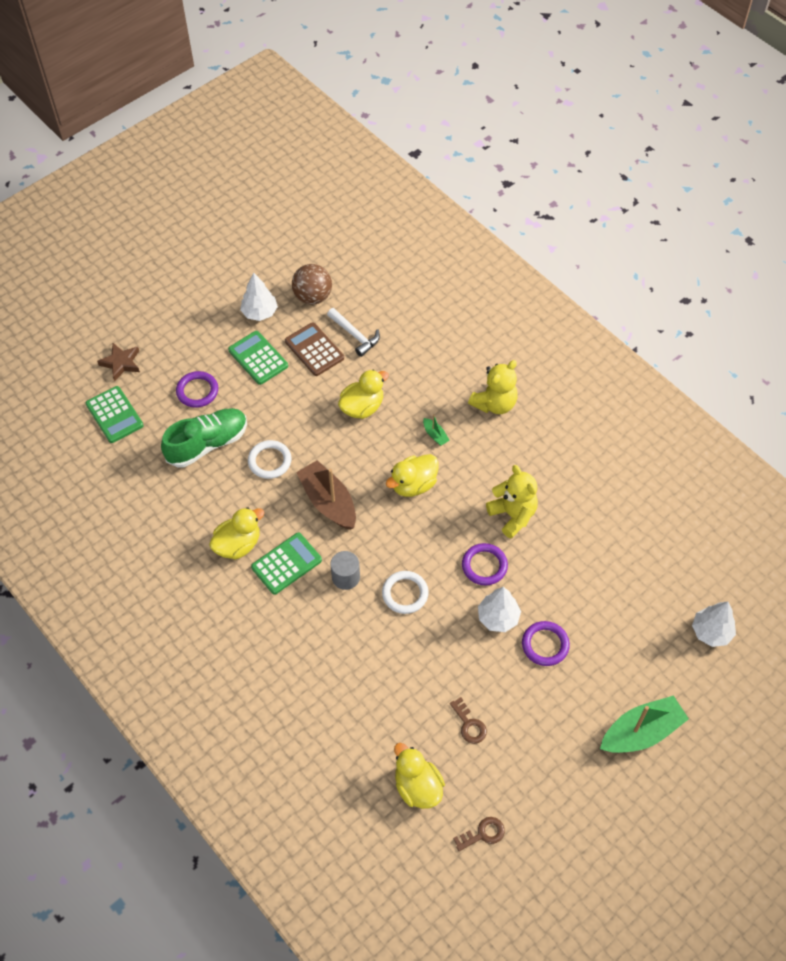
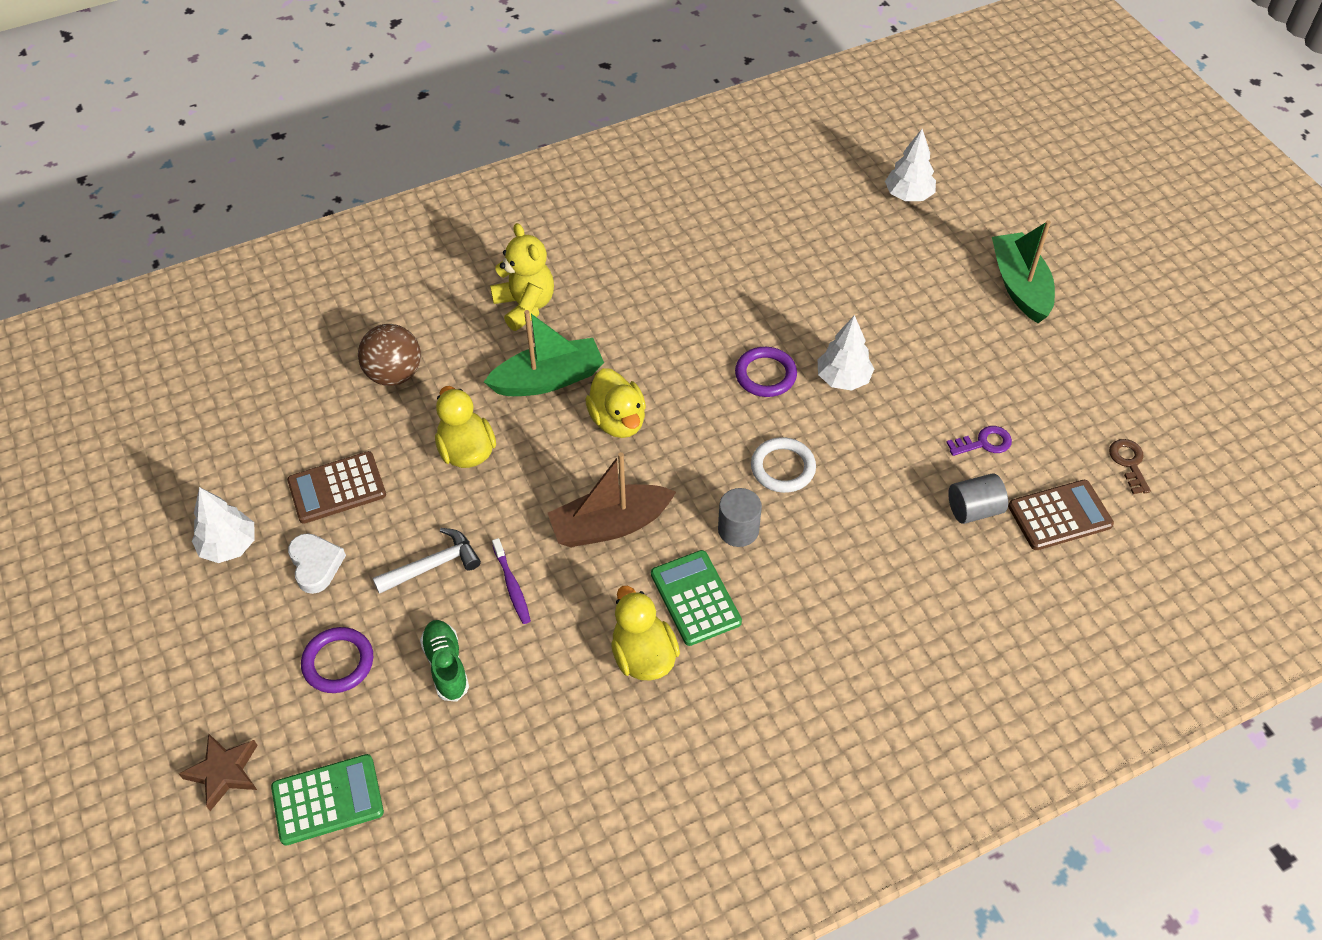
camera: 75 degrees left, 5 degrees down
(207, 444) = (446, 665): green shoe -> green shoe, size x0.60
(258, 358) = (315, 565): green calculator -> white heart
(269, 461) = (512, 586): white ring -> purple toothbrush
(313, 297) = (237, 470): brown ball -> brown ball (394, 374)
(355, 335) = (336, 433): white hammer -> white hammer (433, 565)
(406, 725) = (974, 509): none -> grey cylinder
(417, 786) = (1059, 516): yellow duck -> brown calculator
(435, 435) = (548, 379): green boat -> green boat, size x2.27
(469, 724) = (984, 443): brown key -> purple key
(513, 515) = (701, 329): yellow teddy bear -> none
(545, 645) = (891, 343): purple ring -> none

